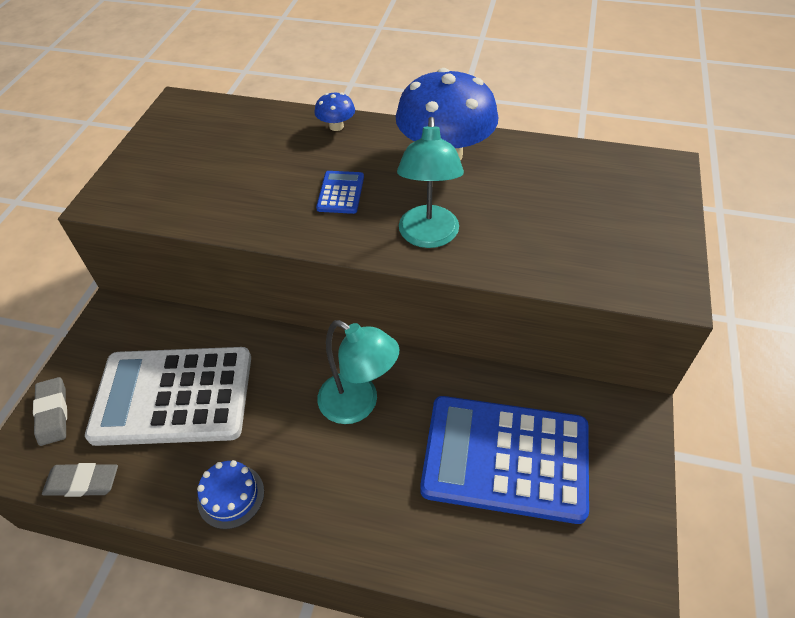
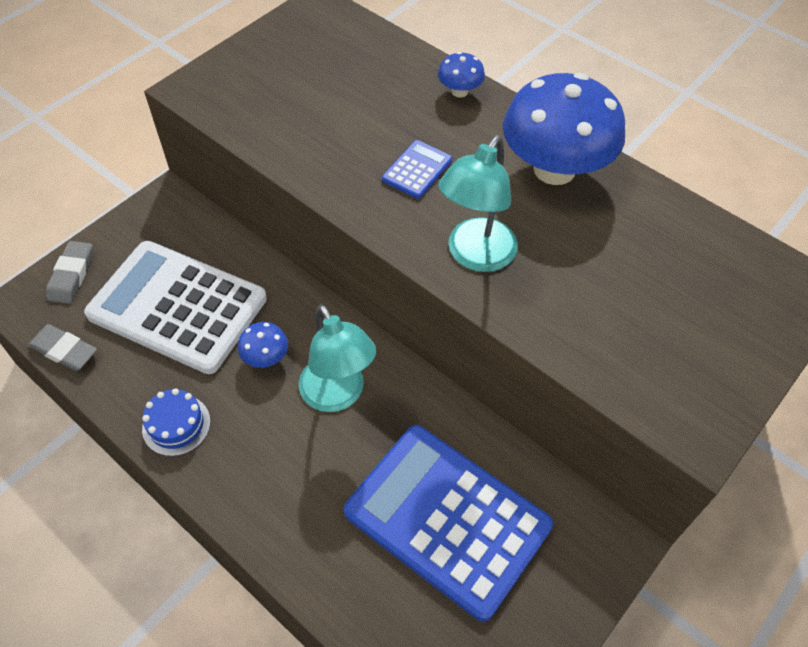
camera: 25 degrees right, 5 degrees up
(278, 402) = (266, 357): none -> blue mushroom

